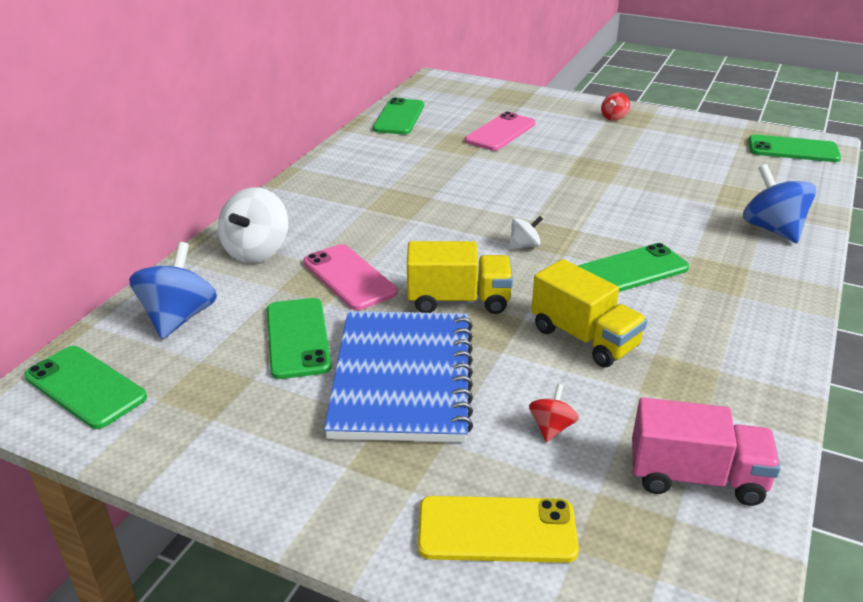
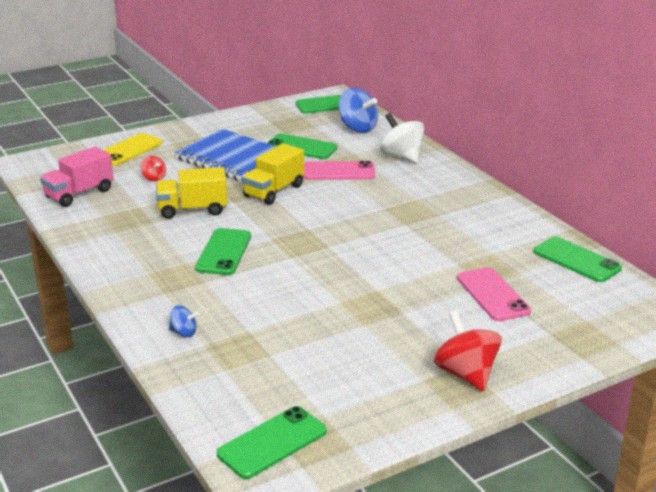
camera: 125 degrees right, 5 degrees down
(524, 246) = (300, 230): white spinning top -> none
(614, 117) = (466, 374): red spinning top -> red spinning top, size x1.97
(772, 229) = (184, 332): blue spinning top -> blue spinning top, size x0.51

